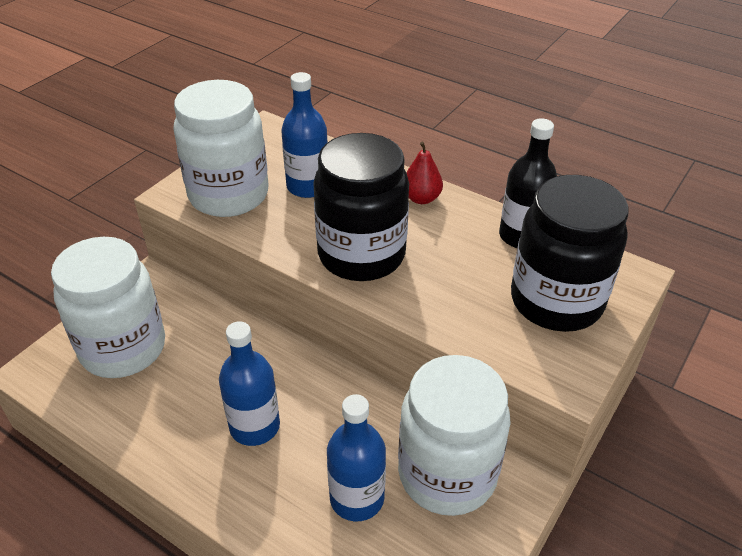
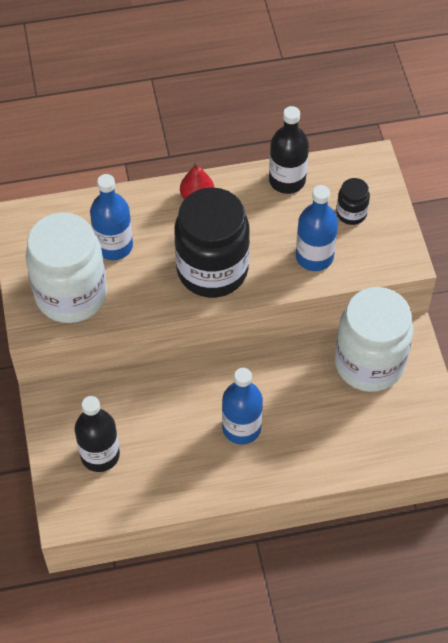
camera: 45 degrees left, 15 degrees up
(123, 348) = (100, 455): white jar -> black bottle
(357, 498) = (340, 416): blue bottle -> blue bottle (314, 257)
(556, 301) = (351, 213): black jar -> black jar, size x0.44

